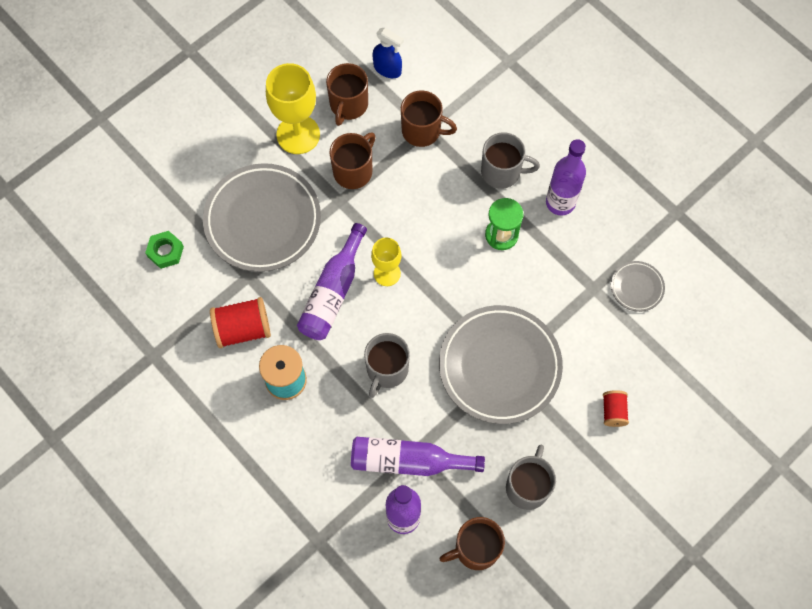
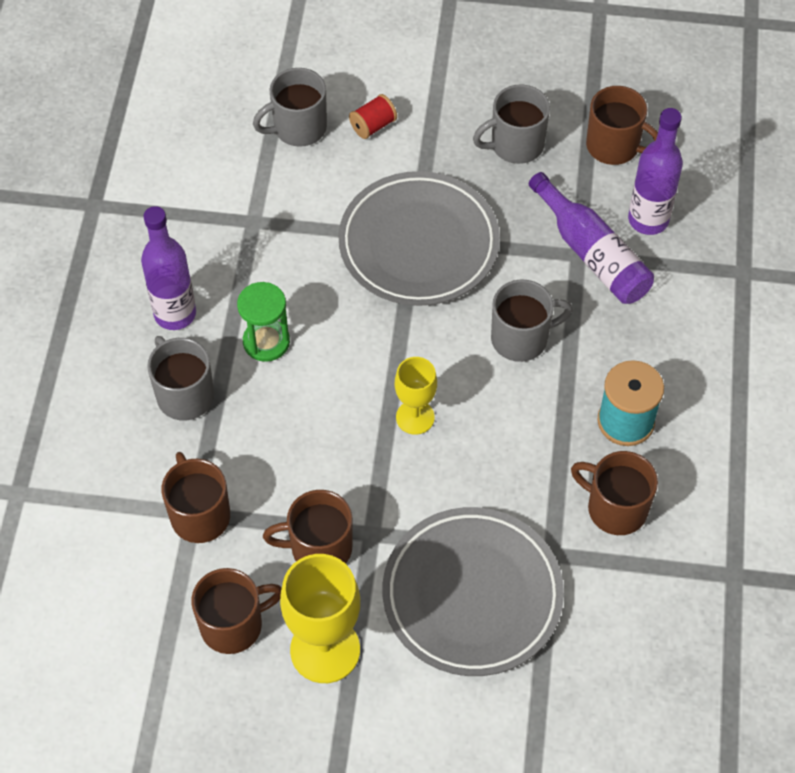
camera: 130 degrees left, 10 degrees down
(165, 251) = (610, 670): green nut -> none
(243, 329) = (615, 508): red spool -> brown mug
(333, 292) = (487, 453): purple bottle -> none
(387, 69) = (142, 620): blue spray bottle -> none
(637, 287) = (218, 186): grey plate -> none
(647, 365) = (298, 128): none -> grey mug

